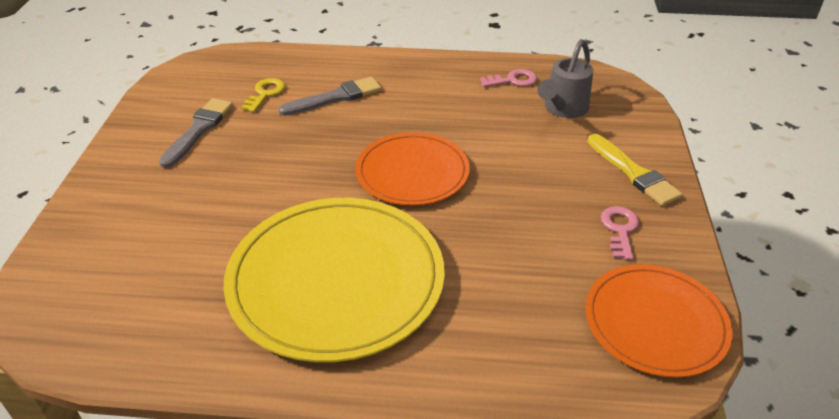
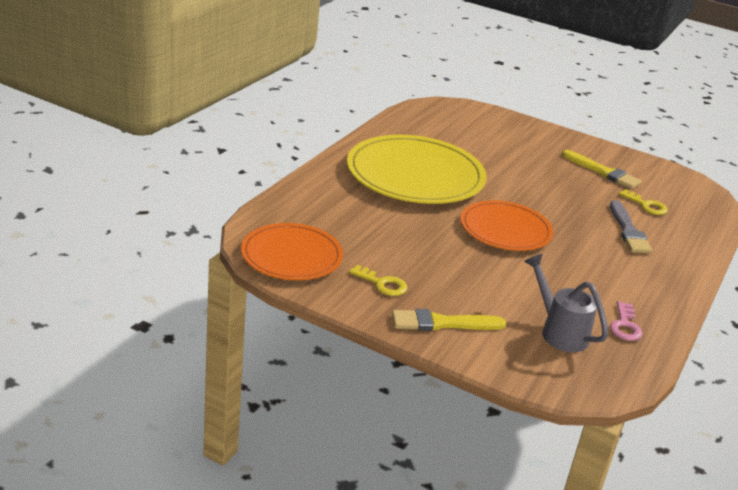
camera: 110 degrees right, 10 degrees down
(198, 130) = (603, 172): grey brush -> yellow brush
(620, 229) = (382, 284): pink key -> yellow key

